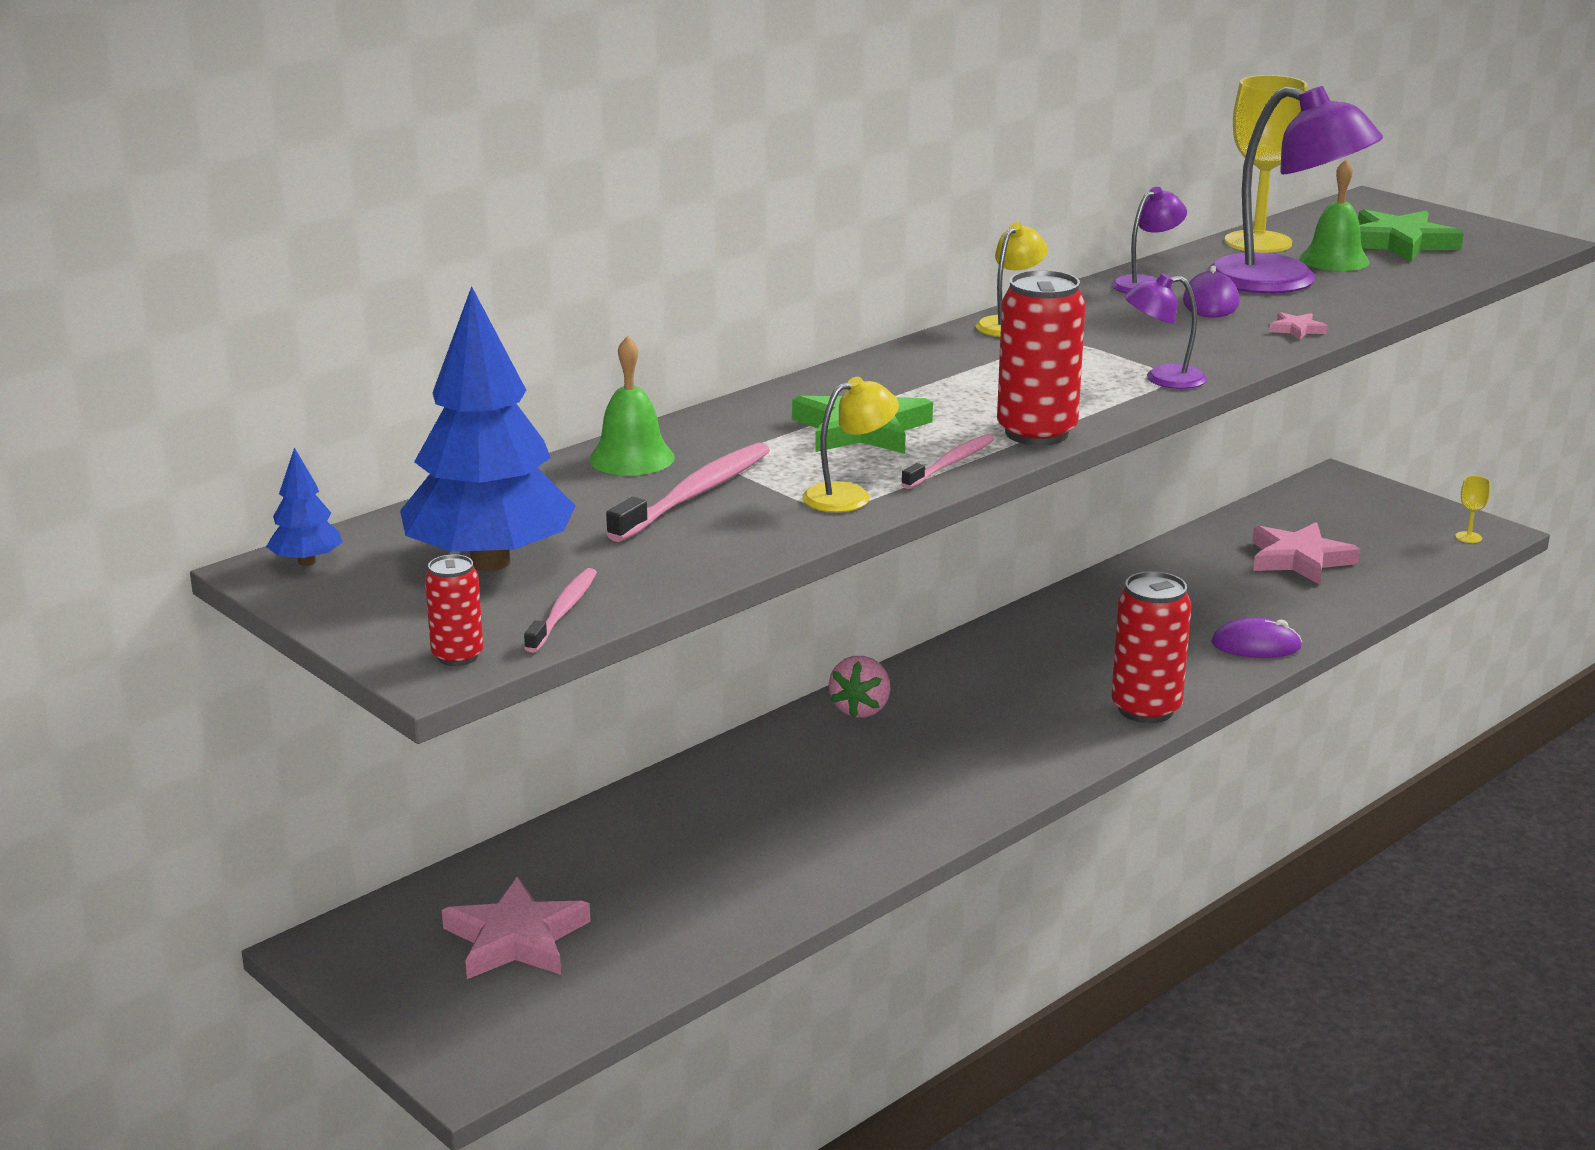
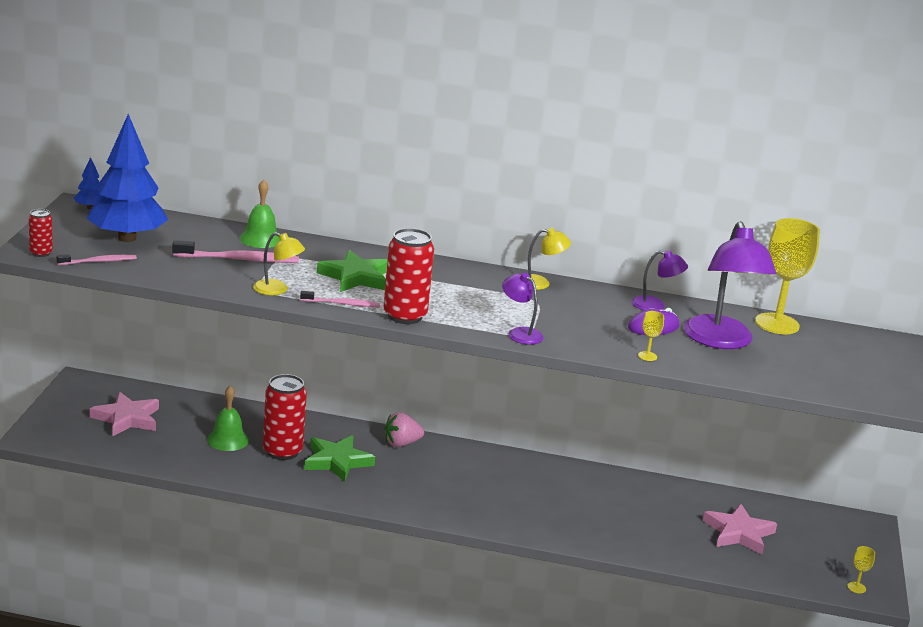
camera: 50 degrees right, 0 degrees up
(1146, 709) = (499, 522): red can -> red can (282, 451)
(1256, 645) = (613, 541): purple mouse -> none
(1297, 329) = (647, 356): pink star -> yellow goblet
(1334, 260) = (782, 350): green bell -> green bell (227, 440)
(1400, 243) = (848, 364): green star -> green star (337, 461)

